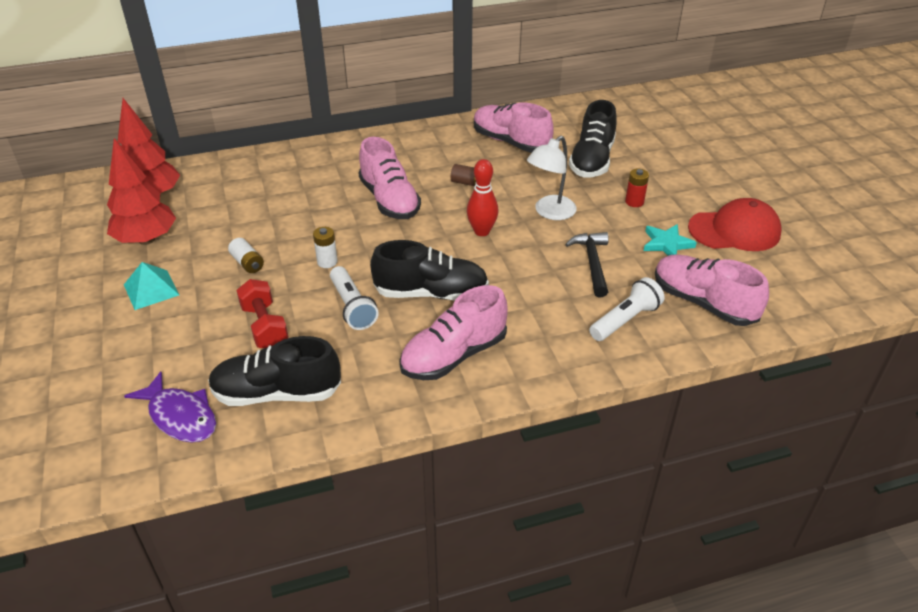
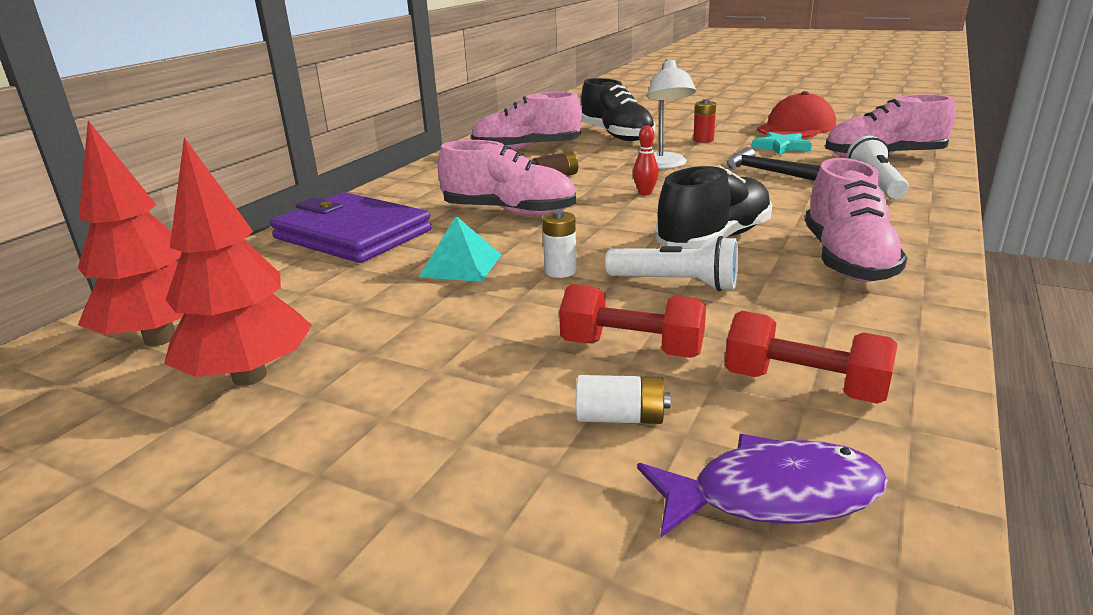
camera: 45 degrees left, 15 degrees down
(151, 289) = (382, 413): turquoise pyramid -> turquoise pyramid (461, 265)
(247, 263) = (467, 318): white battery -> white battery (620, 417)
(277, 393) = (803, 386): black shoe -> red dumbbell
(301, 171) = (352, 234): none -> purple wallet
(482, 231) = (645, 193): red bowling pin -> red bowling pin, size x0.64

